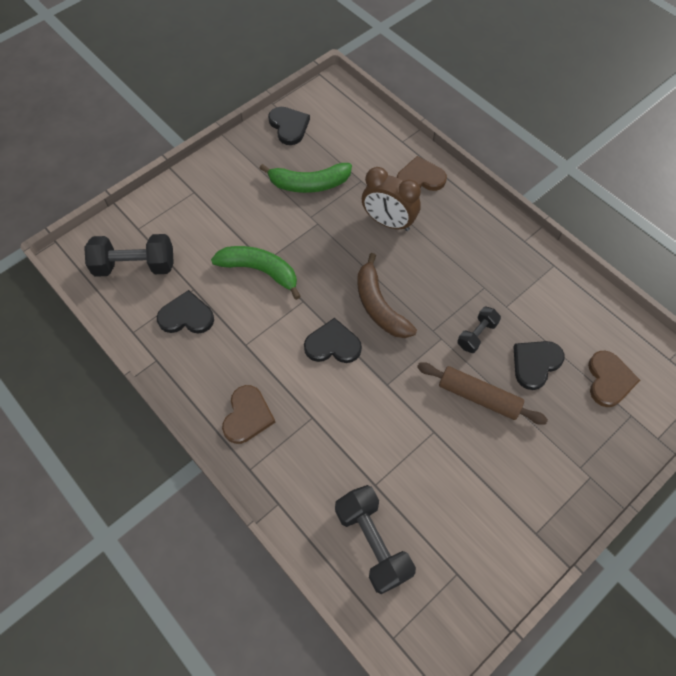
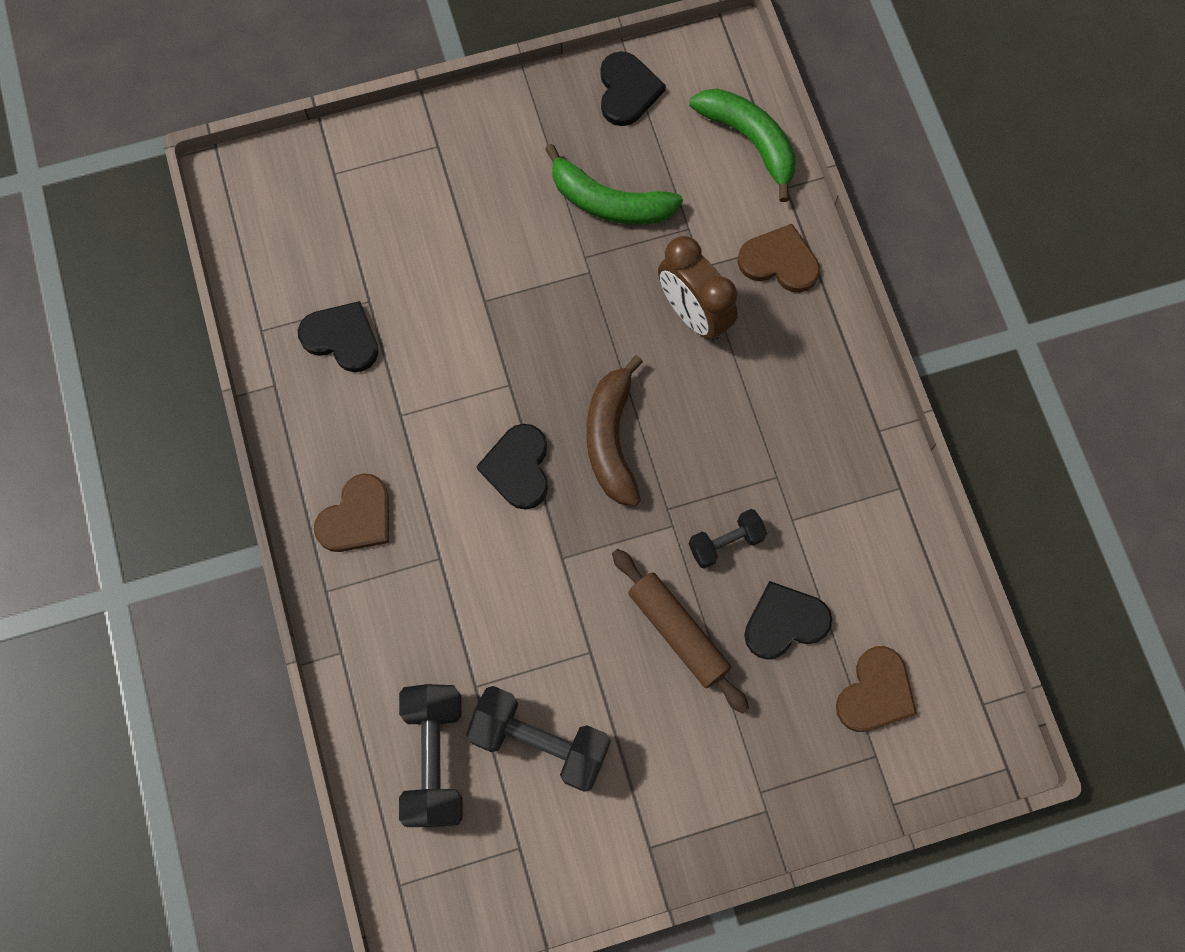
camera: 25 degrees right, 10 degrees up
(135, 266) = (306, 231): black dumbbell -> black dumbbell (540, 742)
(260, 271) = (472, 312): green banana -> green banana (750, 141)
(333, 344) = (518, 468): black heart -> black heart turned 120 degrees counterclockwise

